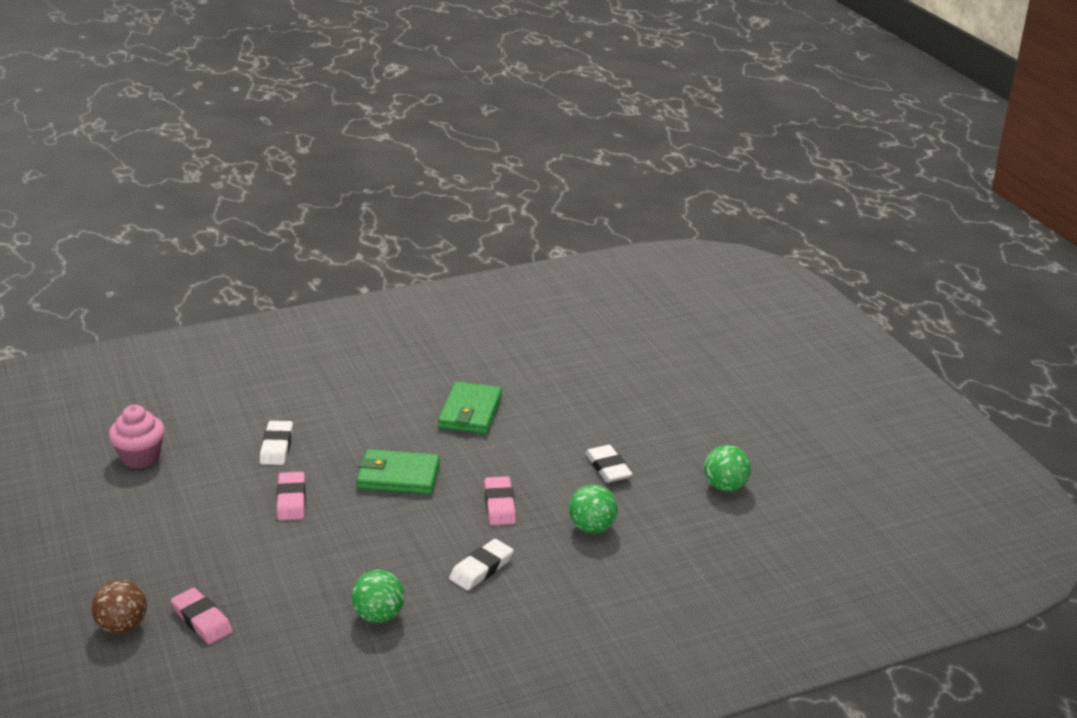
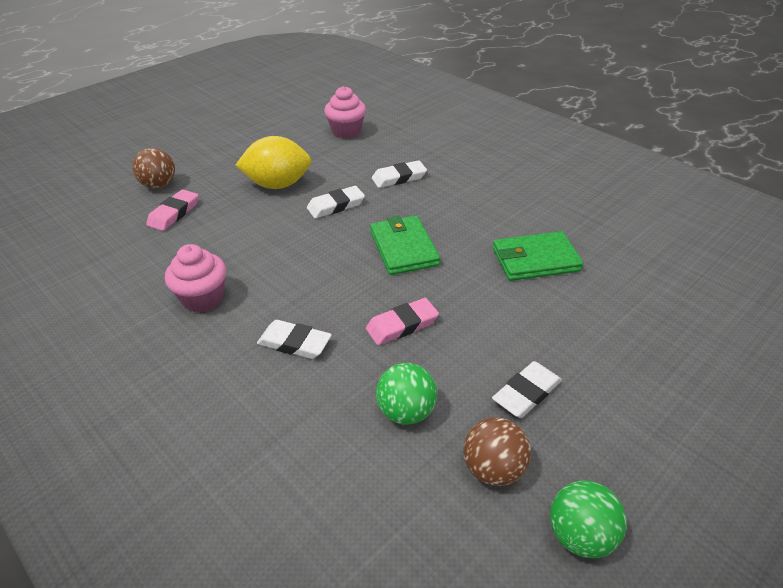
camera: 70 degrees right, 10 degrees up
(212, 532) = (278, 185): none -> yellow lemon
(291, 500) = (336, 205): pink eraser -> white eraser
(379, 616) = (203, 298): green ball -> pink cupcake
(662, 504) = (493, 469): none -> brown ball

